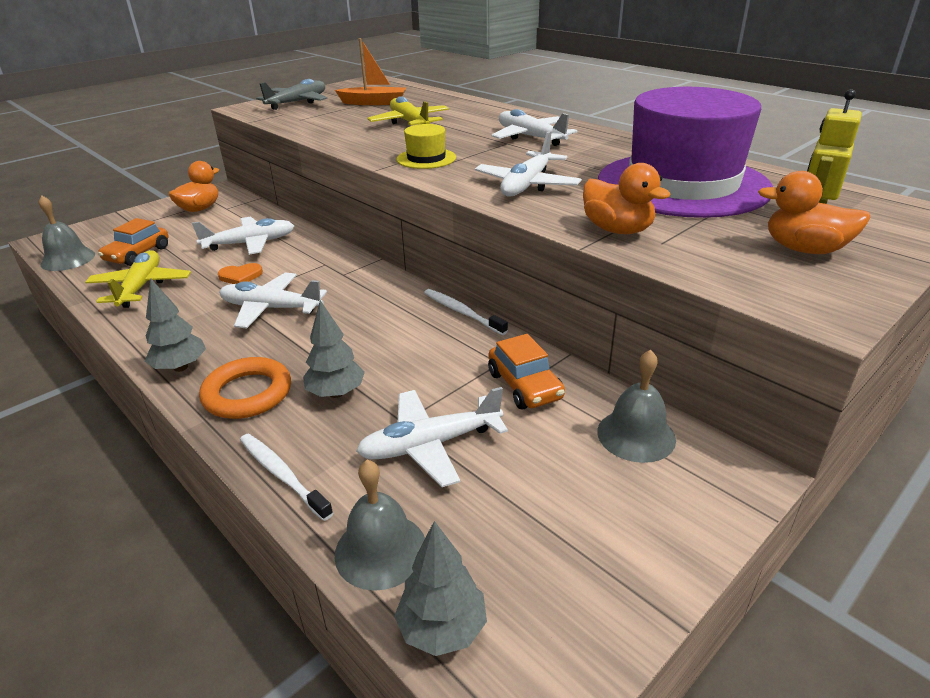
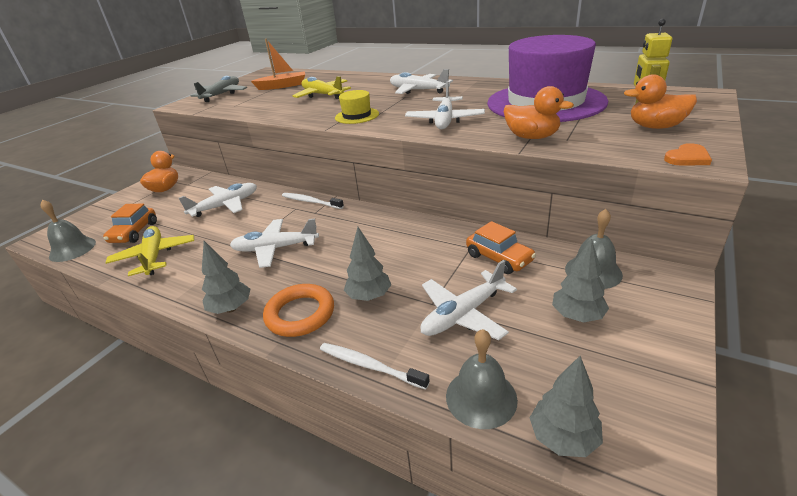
camera: 15 degrees left, 0 degrees up
(240, 276) = (234, 230): orange heart -> orange heart (687, 158)
(461, 312) = (420, 219): white toothbrush -> white toothbrush (310, 202)
(571, 486) = (577, 316): none -> grey tree

